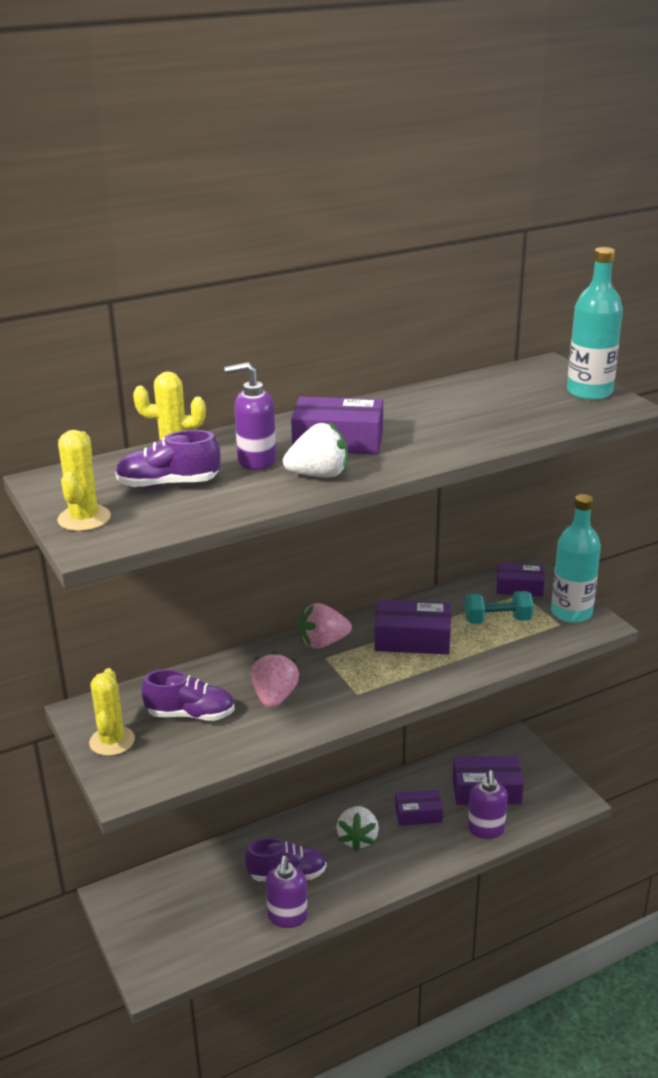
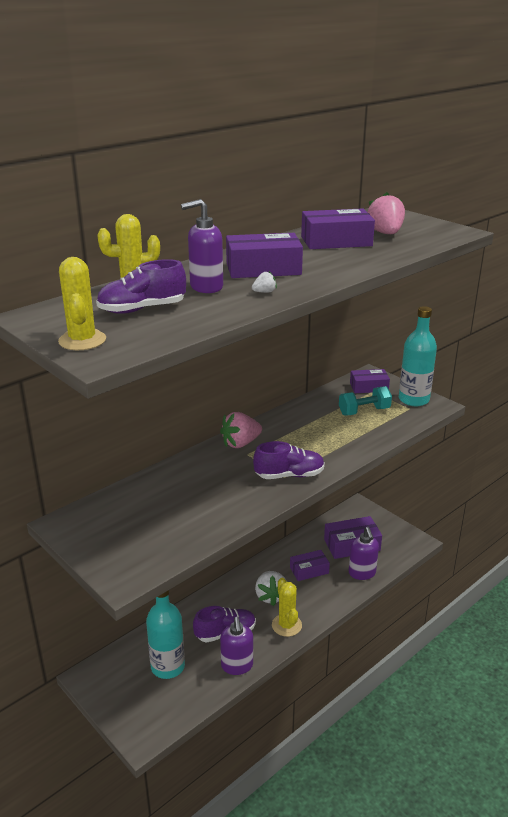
camera: 15 degrees left, 0 degrees up
(112, 741) = (98, 542): yellow cactus -> yellow cactus (286, 625)
(190, 715) = (157, 512): purple shoe -> purple shoe (289, 475)
(274, 697) = (220, 489): pink strawberry -> pink strawberry (385, 233)
(319, 475) = (264, 292): white strawberry -> white strawberry, size x0.46
(412, 639) = (308, 432): purple box -> purple box (336, 241)
(589, 392) = (428, 225): turquoise bottle -> turquoise bottle (168, 666)

